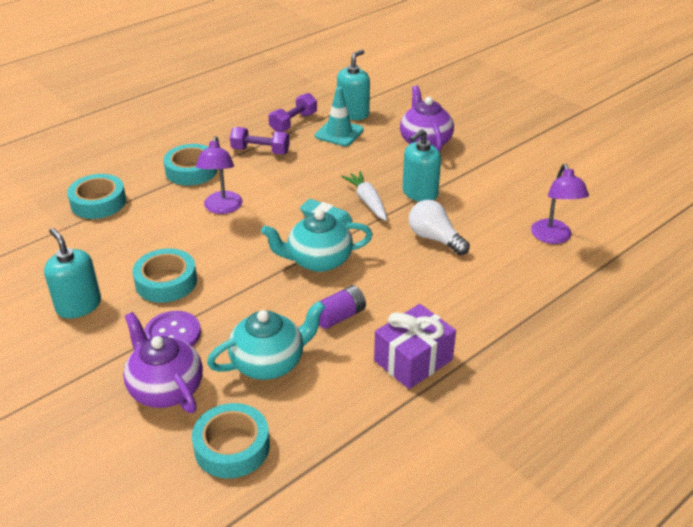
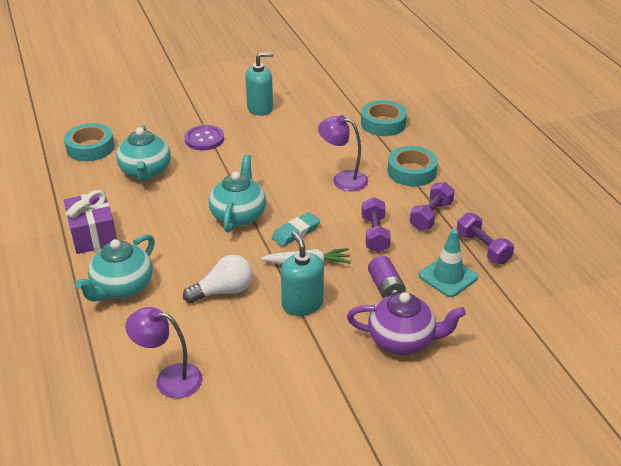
camera: 110 degrees right, 0 degrees up
(166, 282) = (262, 142): turquoise tape -> none
(166, 388) = (157, 131): purple teapot -> none
(303, 174) = (375, 234): none -> purple dumbbell
(339, 316) = (166, 211): purple battery -> purple battery (386, 288)
(353, 113) = (491, 298): turquoise soap dispenser -> none
(476, 304) = (122, 287): none -> turquoise teapot

